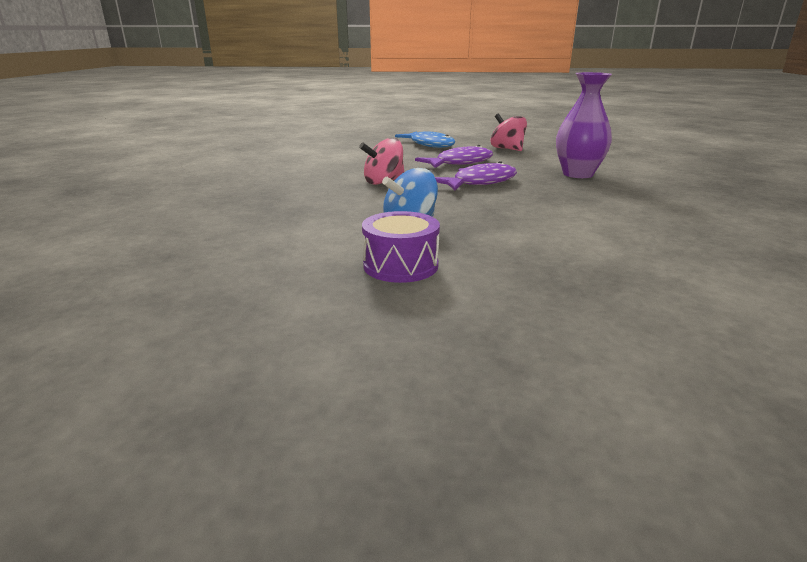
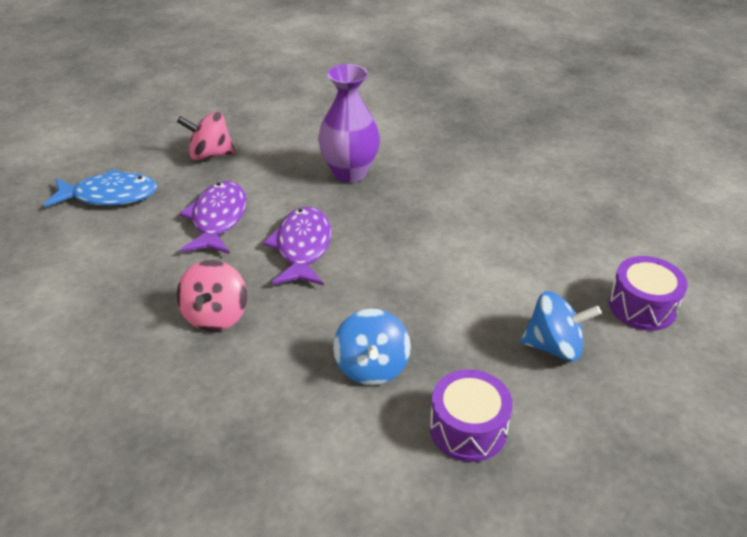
camera: 55 degrees left, 15 degrees up
(553, 275) = (554, 346): none -> blue spinning top
(703, 304) = (642, 307): none -> purple drum

